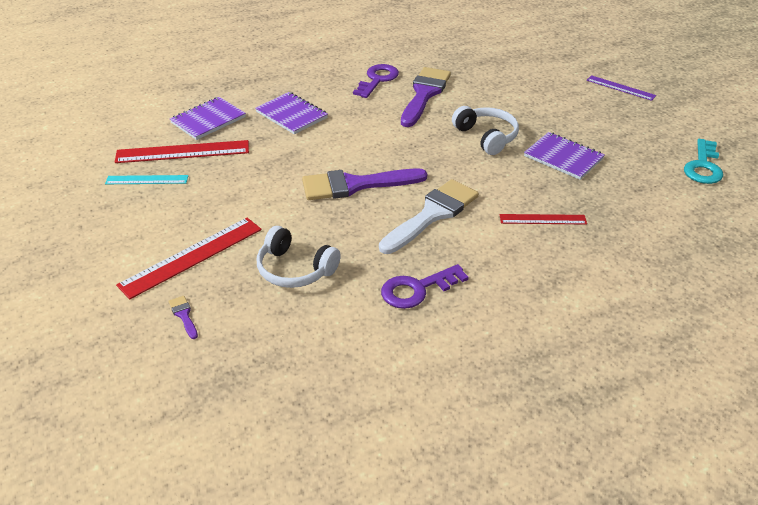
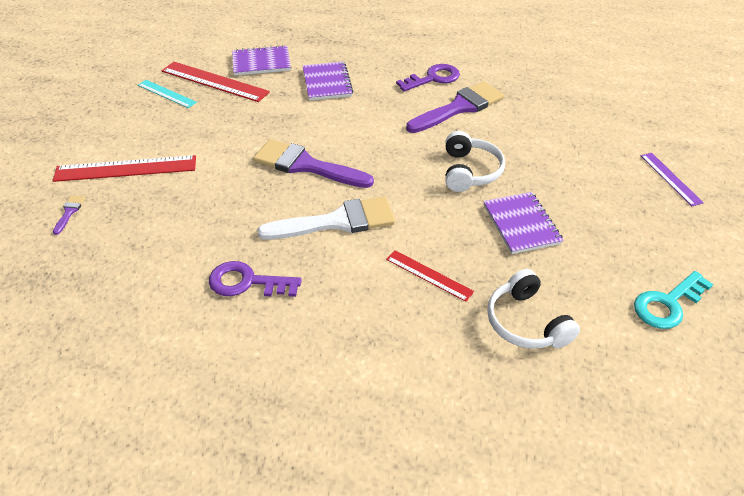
camera: 35 degrees right, 5 degrees up
(294, 269) = (179, 215): white headphones -> white headphones (526, 322)

